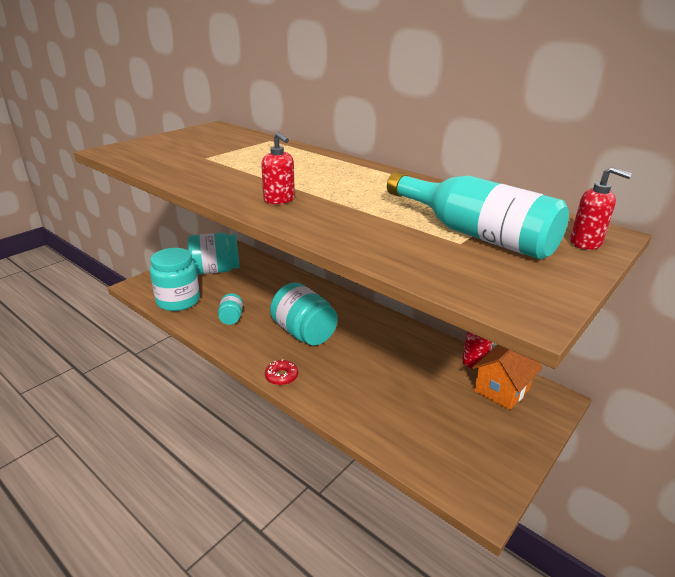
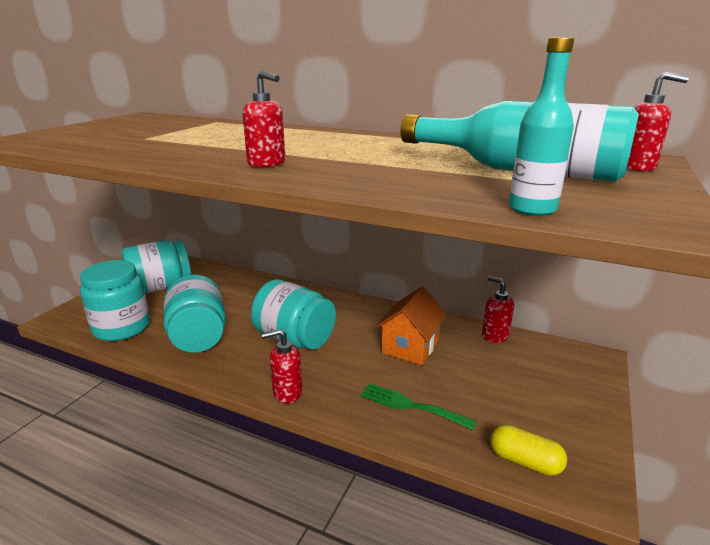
camera: 15 degrees left, 5 degrees down
(231, 318) = (198, 336): turquoise jar -> turquoise jar, size x2.00
(281, 376) = (287, 392): red donut -> red soap dispenser
(372, 406) = (410, 406): none -> green fork
(442, 279) = (532, 209): none -> turquoise bottle
(442, 469) = (525, 461): none -> yellow capsule
(501, 389) = (538, 359): orange house -> orange house (410, 347)

